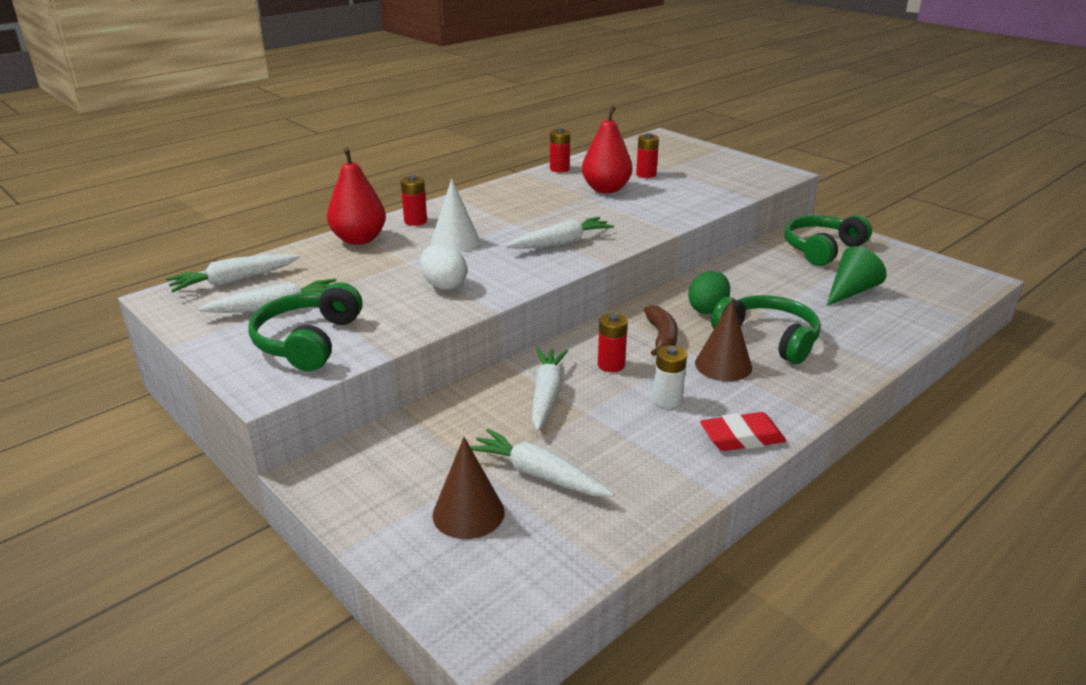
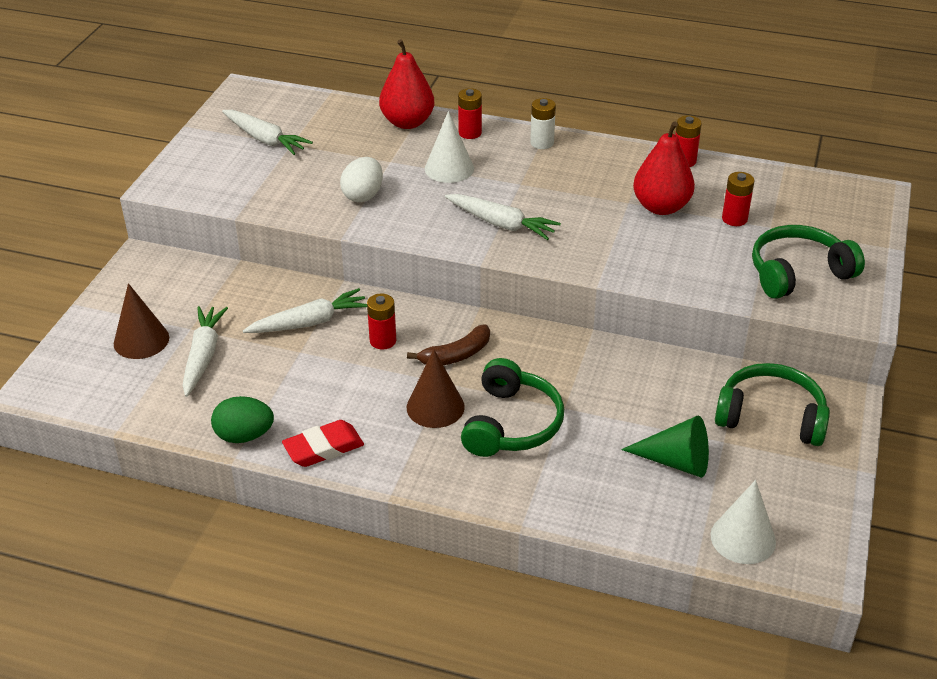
camera: 60 degrees right, 10 degrees up
(234, 281) = (289, 103): white carrot -> none
(308, 341) = (230, 174): green headphones -> green headphones (798, 273)
(667, 400) = (351, 390): white battery -> white battery (542, 143)
(707, 309) = (537, 368): green egg -> green egg (244, 436)
(742, 437) = (323, 448): red eraser -> red eraser turned 75 degrees counterclockwise
(941, 293) = (743, 538): none -> white cone

